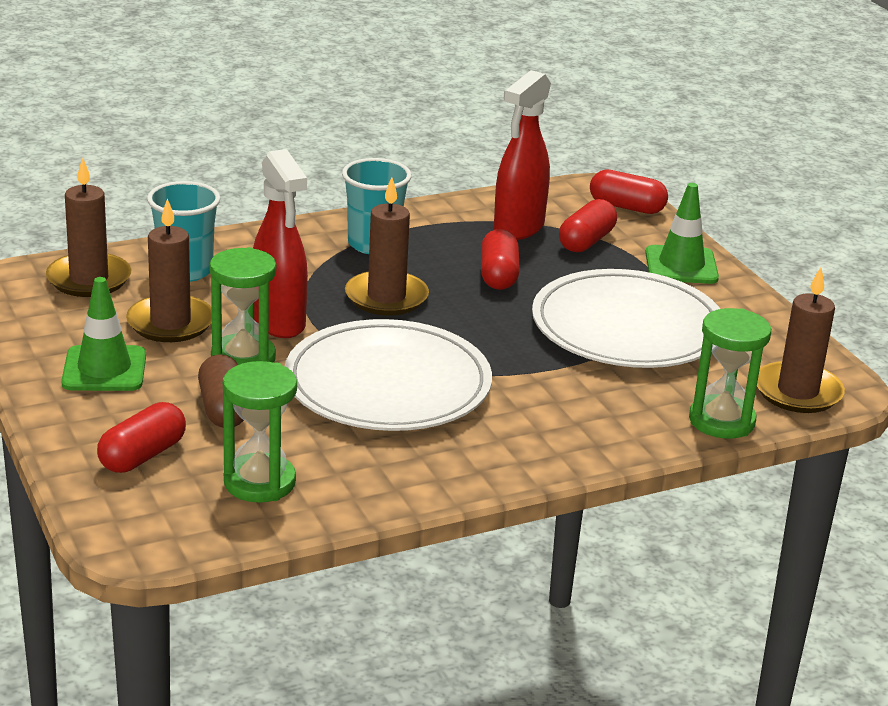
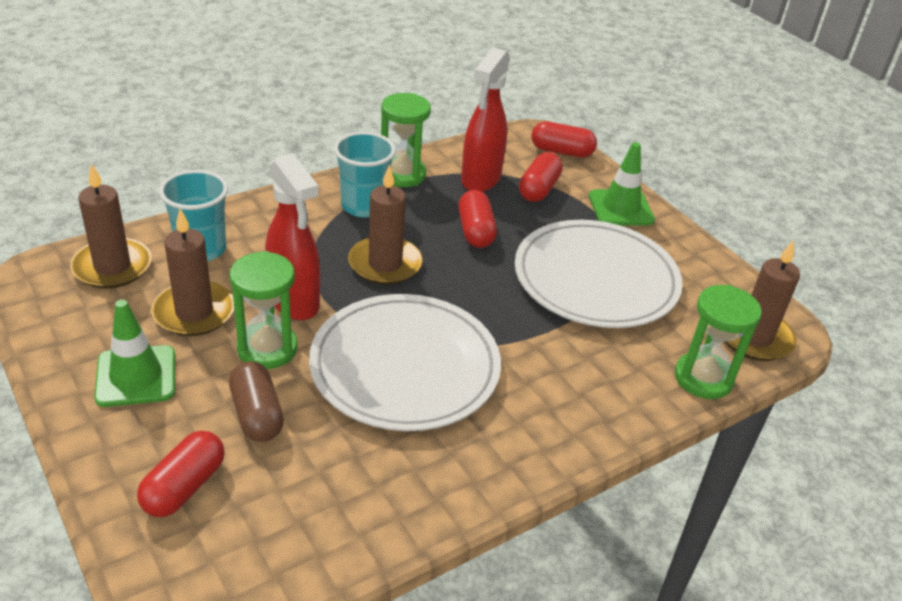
camera: 10 degrees left, 10 degrees up
(259, 482) = (305, 508): green hourglass -> green hourglass (402, 174)

